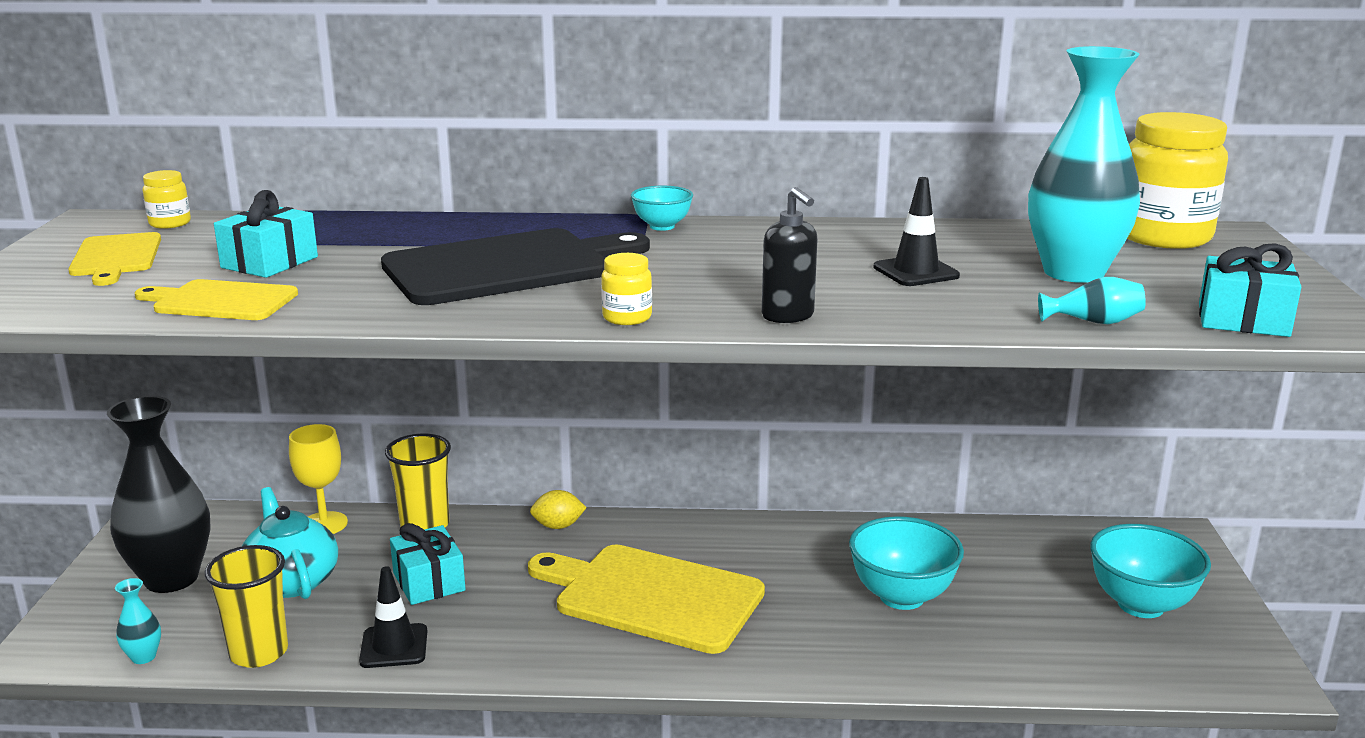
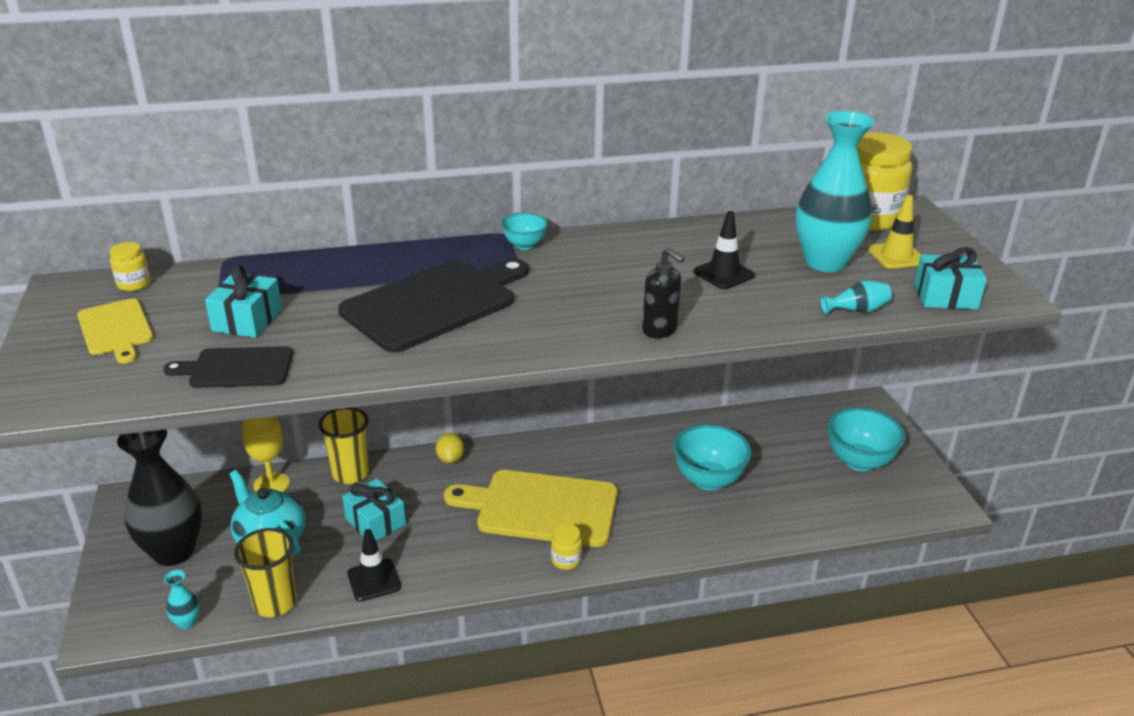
camera: 15 degrees left, 10 degrees up
(220, 301) = (236, 368): yellow cutting board -> black cutting board
(558, 526) = (450, 459): yellow lemon -> yellow lemon turned 75 degrees counterclockwise
(627, 318) = (551, 346): yellow jar -> yellow jar (566, 560)
(1187, 275) = (896, 256): none -> yellow traffic cone

